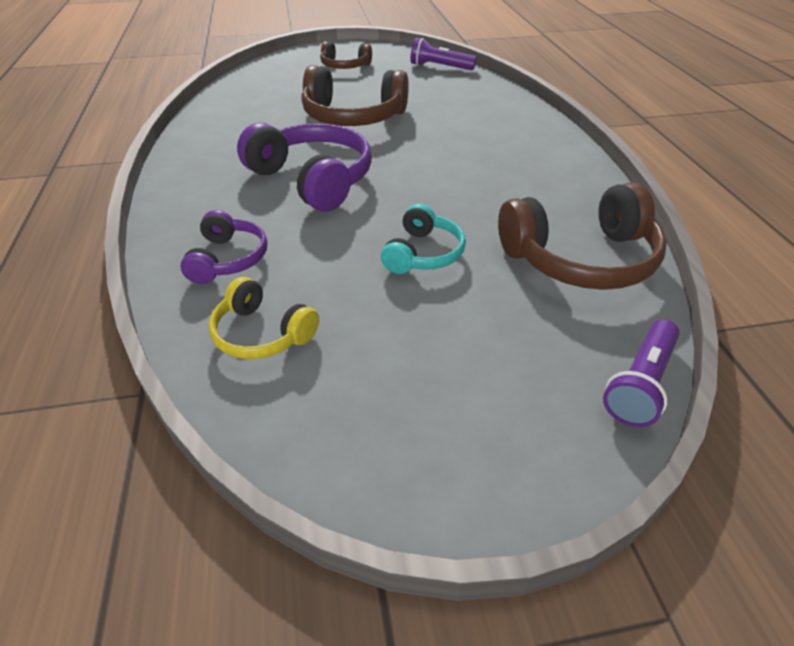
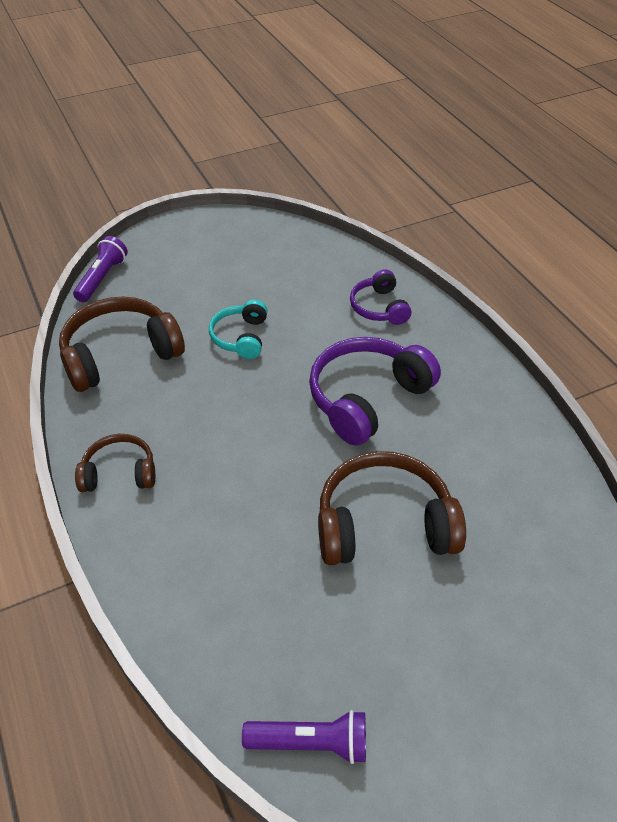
camera: 165 degrees right, 5 degrees up
(262, 333) = (321, 267): yellow headphones -> none
(312, 180) = (367, 398): purple headphones -> purple headphones turned 105 degrees clockwise
(345, 66) = (482, 700): brown headphones -> brown headphones (119, 473)

